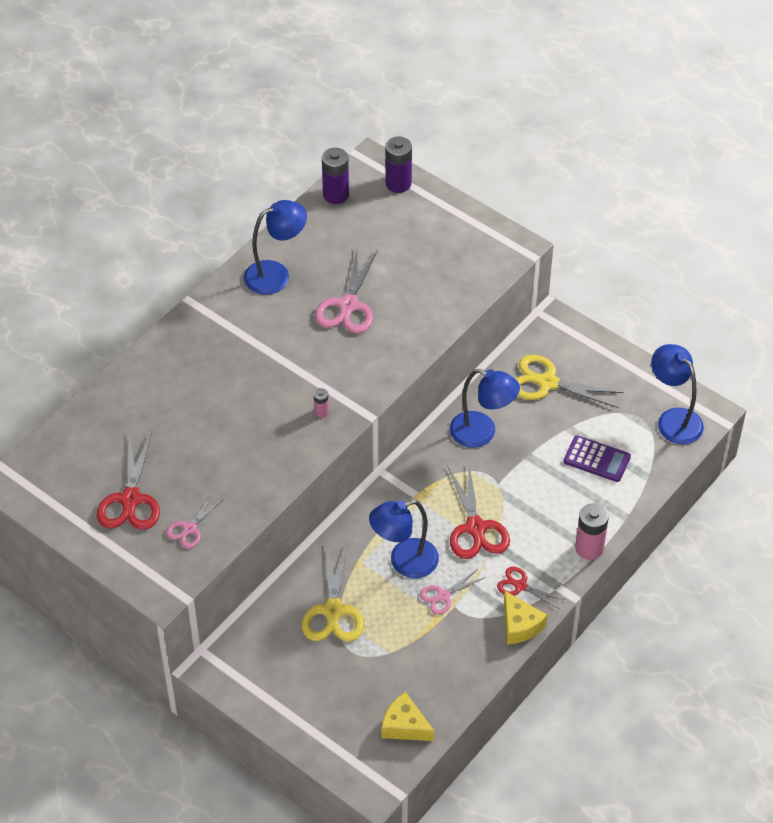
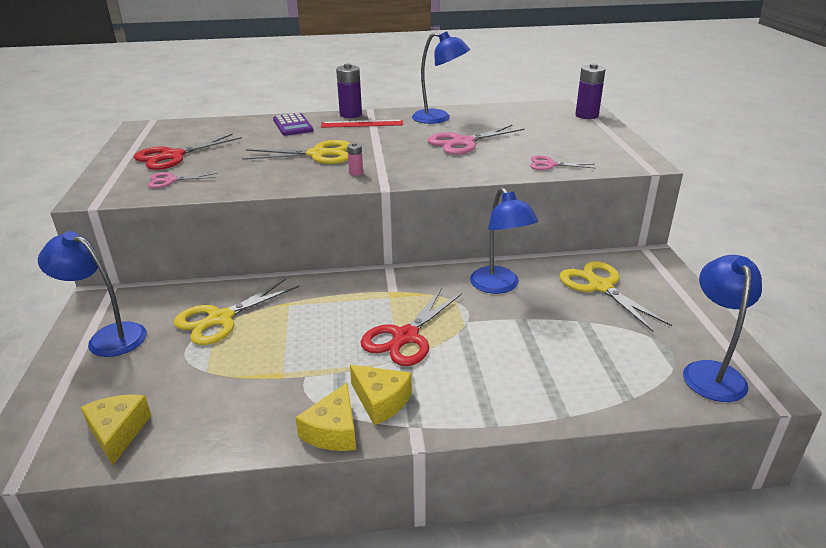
camera: 45 degrees right, 20 degrees down
(219, 332) = (362, 124): none -> red ruler
(252, 408) = (317, 154): none -> yellow scissors
(336, 194) = (534, 107): purple battery -> purple battery (350, 114)
(404, 562) = (317, 323): blue lamp -> blue lamp (108, 337)
(443, 596) = (308, 363): pink scissors -> pink scissors (550, 165)
(520, 586) = (381, 401): red scissors -> yellow cheese
(589, 548) = (489, 416): pink battery -> none
(596, 459) = (586, 356): purple calculator -> purple calculator (293, 125)

